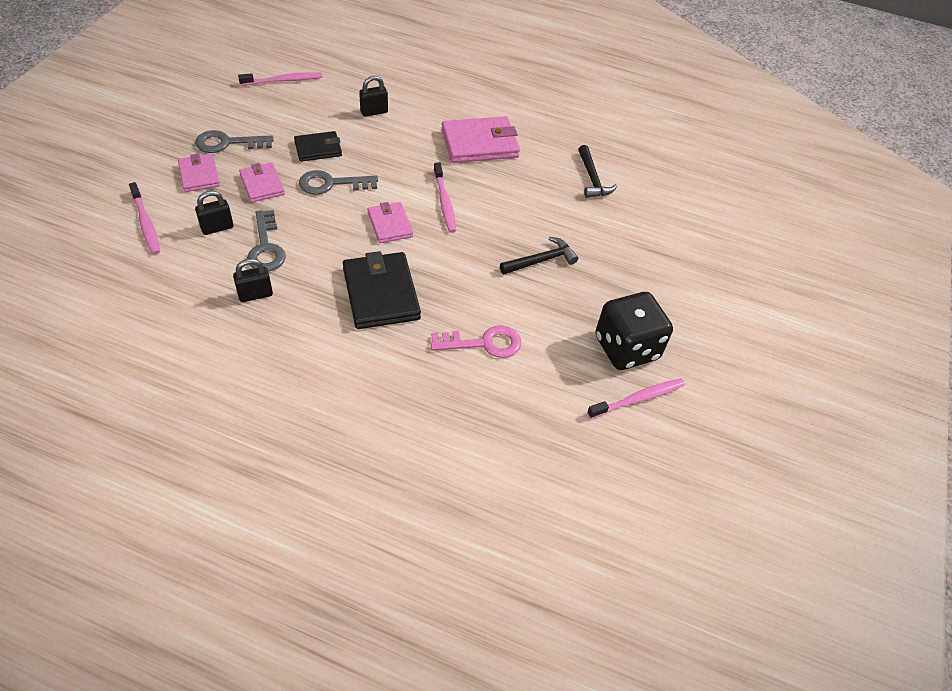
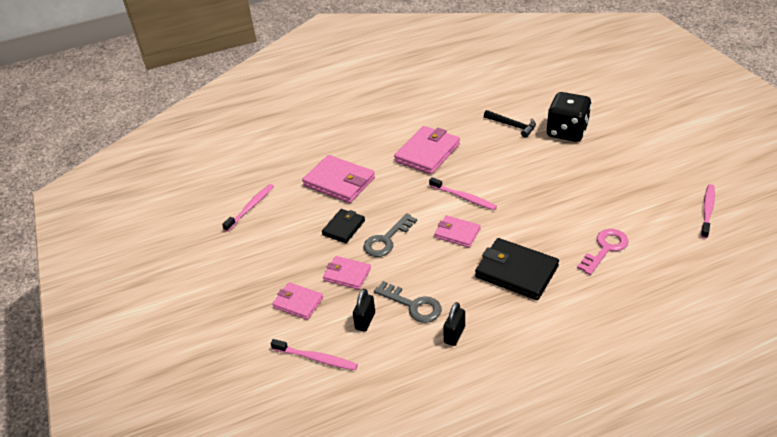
camera: 35 degrees left, 10 degrees down
(227, 143) = (282, 270): grey key -> none
(374, 112) = (339, 182): black padlock -> pink wallet
(541, 260) = (559, 186): black hammer -> none
(626, 348) = (664, 192): black dice -> black dice (567, 132)

